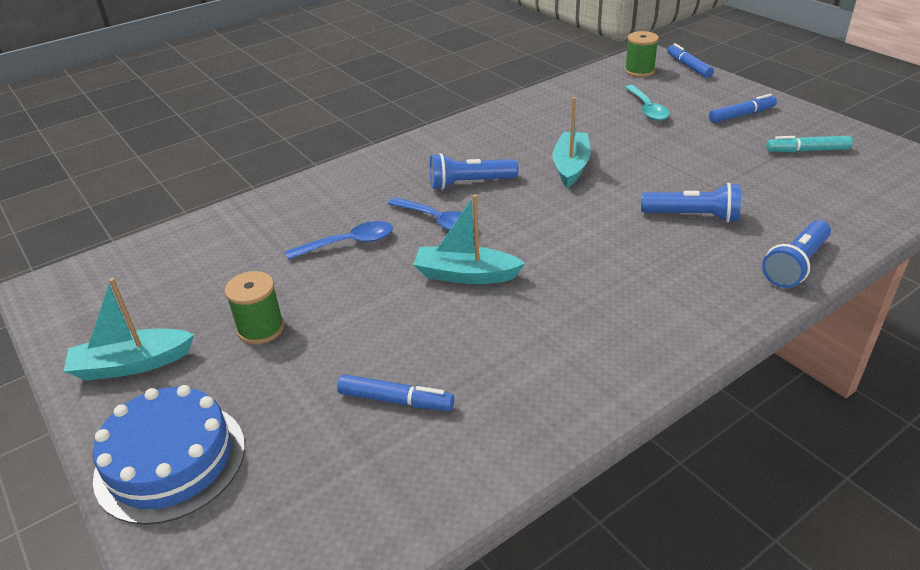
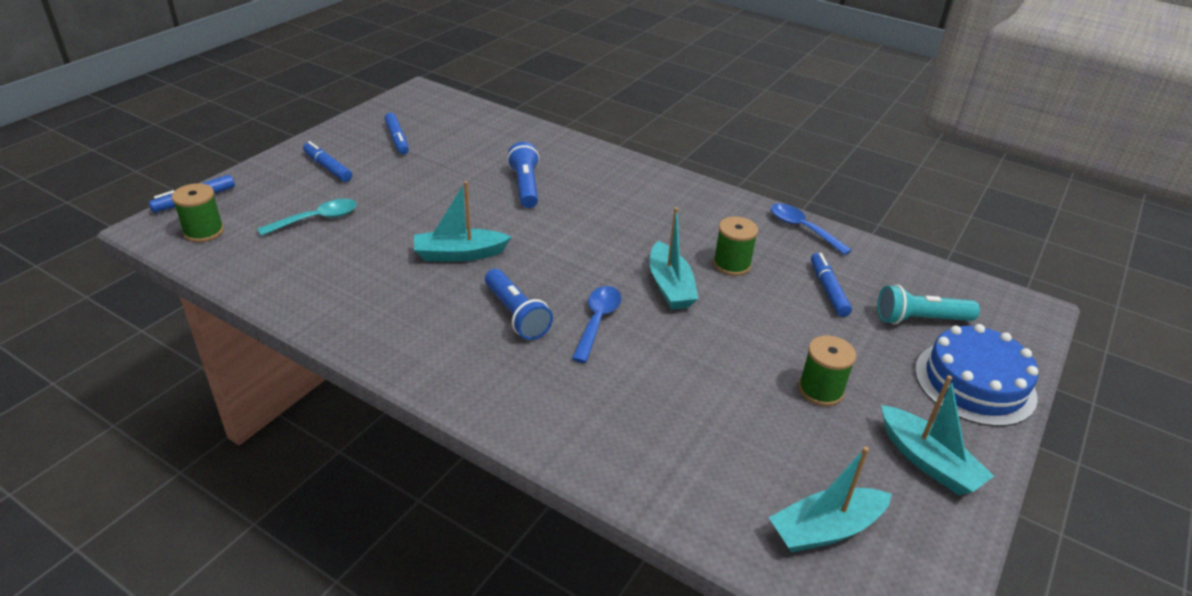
camera: 115 degrees left, 0 degrees up
(143, 277) = (825, 529): none -> turquoise boat
(292, 468) = (920, 319): none -> turquoise flashlight
(349, 243) = (667, 373): blue spoon -> blue spoon (802, 229)
(483, 332) = (731, 264): none -> green spool
(795, 265) = (571, 147): blue flashlight -> none
(807, 151) = (397, 139): turquoise marker -> blue marker

